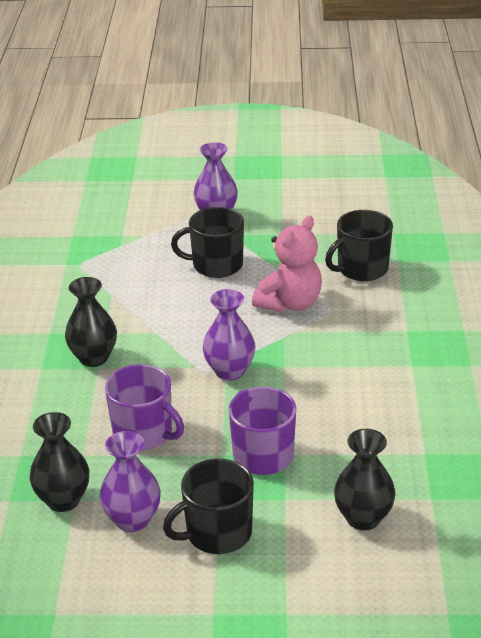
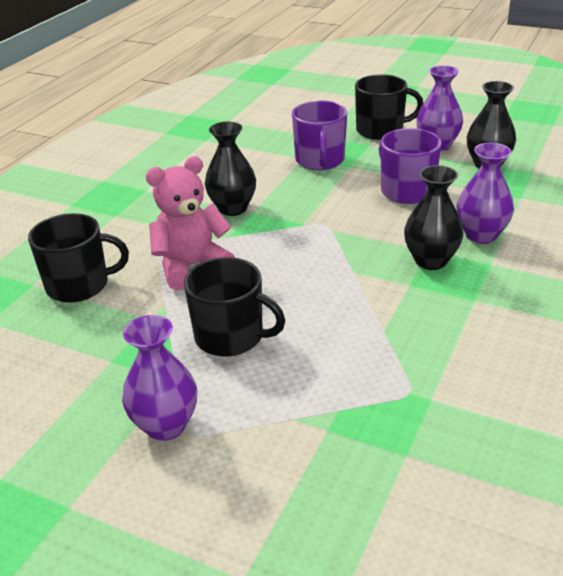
camera: 155 degrees left, 0 degrees up
(230, 371) = (302, 219): purple vase -> purple vase (481, 235)
(363, 518) = (280, 120): black vase -> black vase (232, 208)

